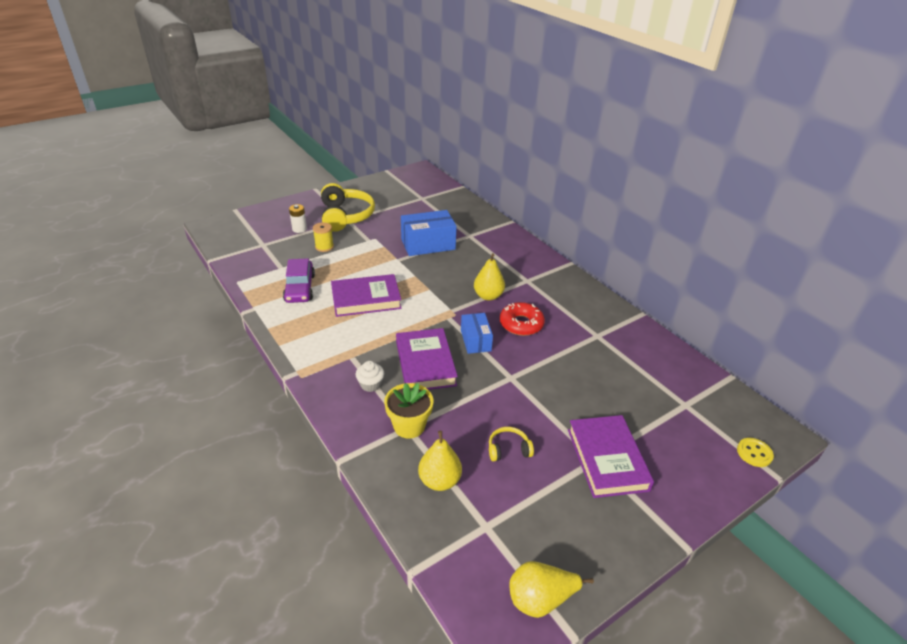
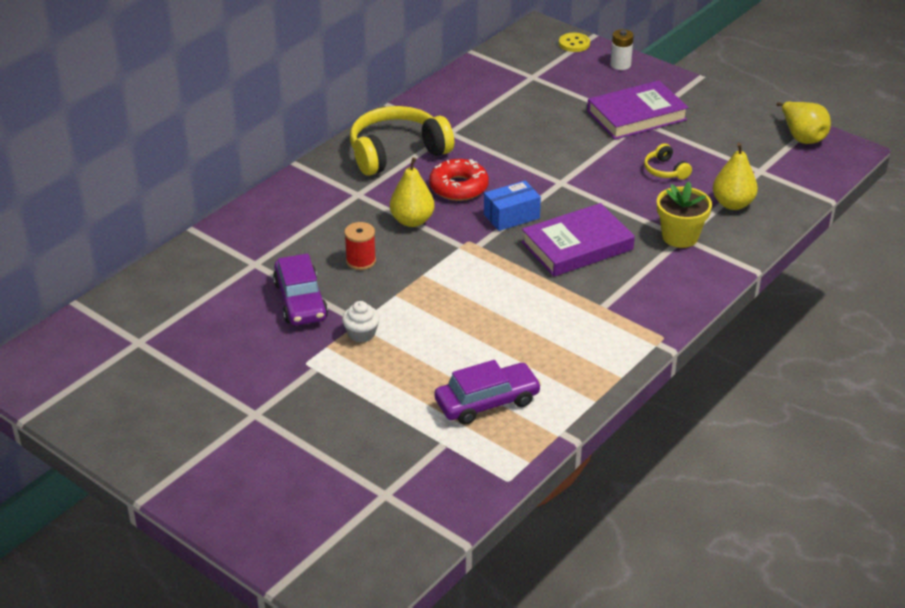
camera: 105 degrees left, 0 degrees up
(299, 229) = (312, 465): white battery -> white battery (620, 65)
(324, 247) = (358, 414): yellow spool -> none
(345, 216) = (242, 420): yellow headphones -> yellow headphones (397, 152)
(366, 299) = (478, 327): purple book -> none
(370, 384) = (639, 278): white cupcake -> white cupcake (361, 334)
(428, 244) = (300, 300): blue box -> purple car
(454, 269) = (361, 261): none -> red spool

